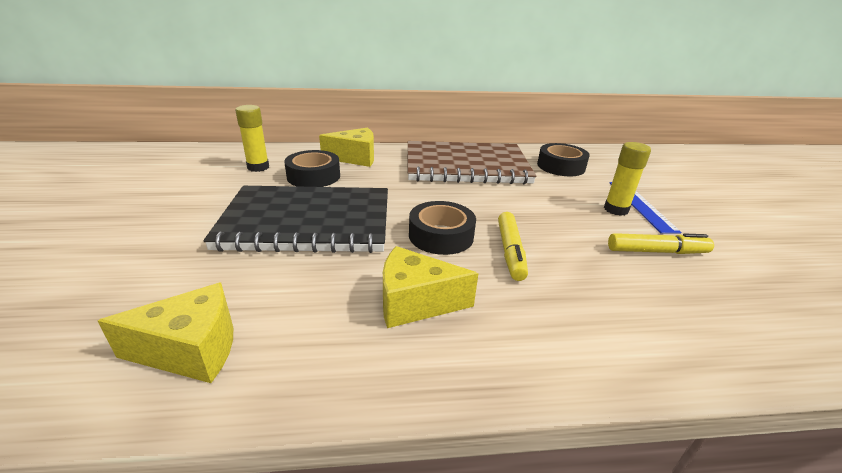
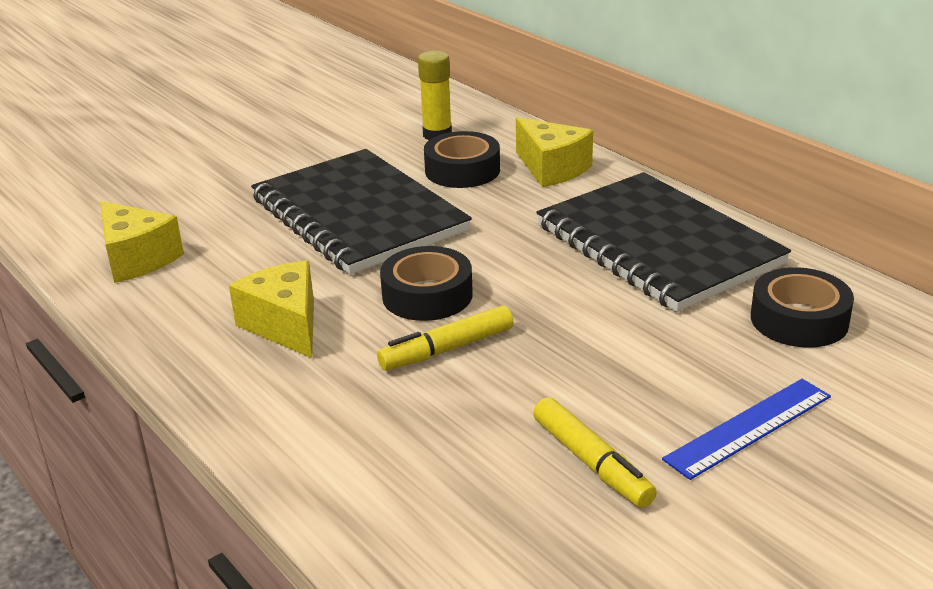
camera: 60 degrees right, 0 degrees up
(466, 166) = (658, 245): brown notebook -> black notebook
(616, 209) = (693, 405): yellow glue stick -> none

